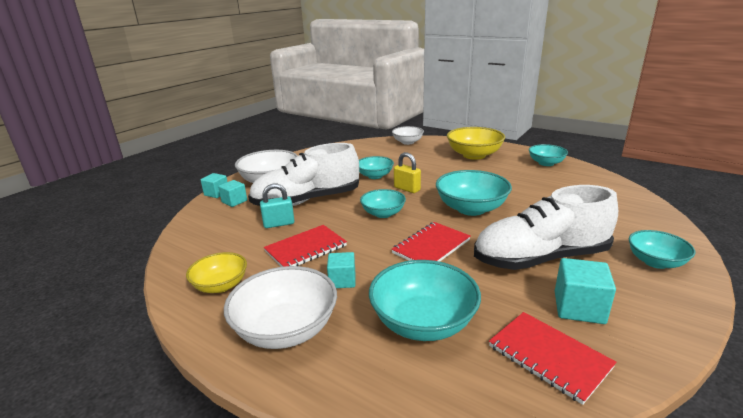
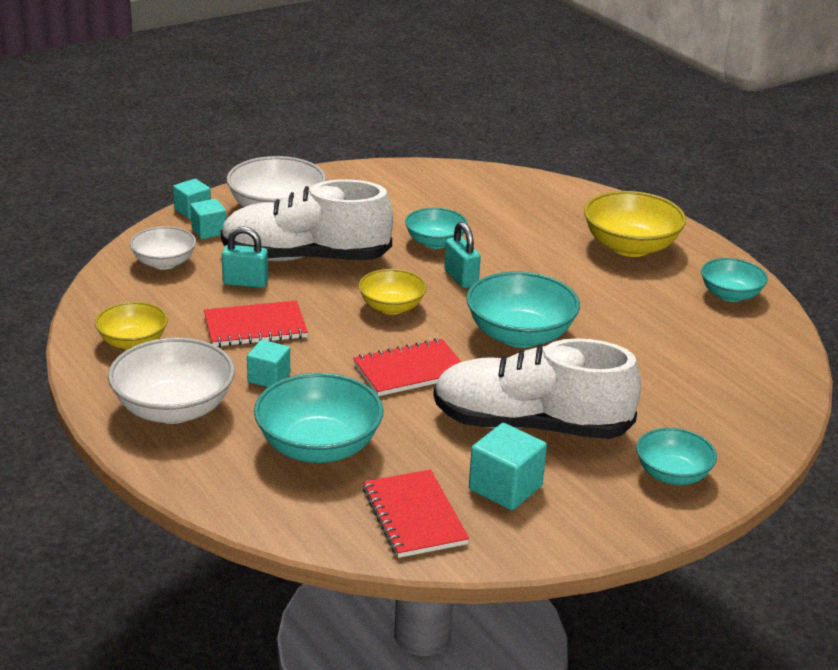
camera: 20 degrees right, 5 degrees up
(383, 213) = (391, 307): turquoise bowl -> yellow bowl
(407, 142) = (548, 190): white bowl -> white bowl (164, 263)
(407, 189) = (461, 278): yellow padlock -> turquoise padlock

